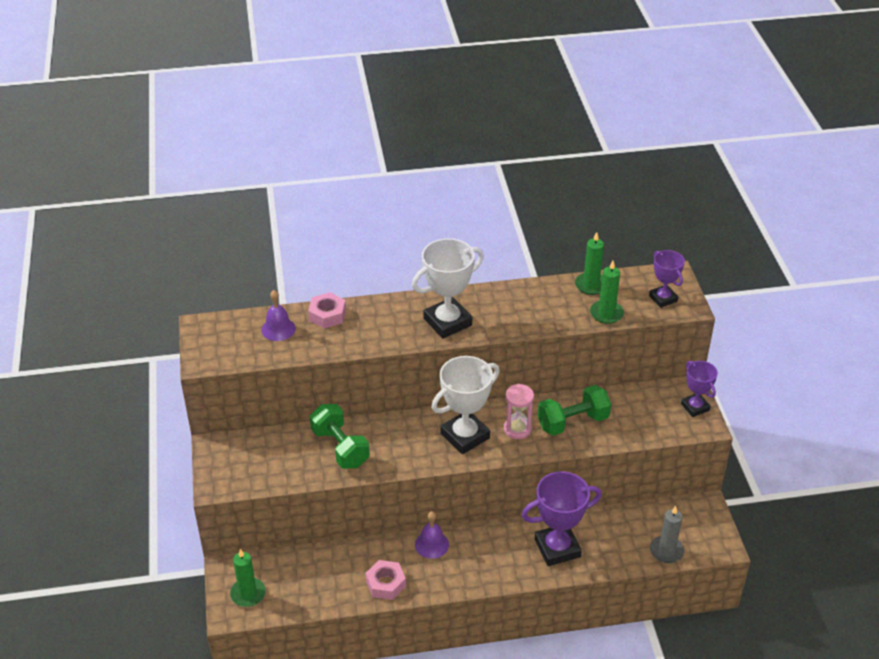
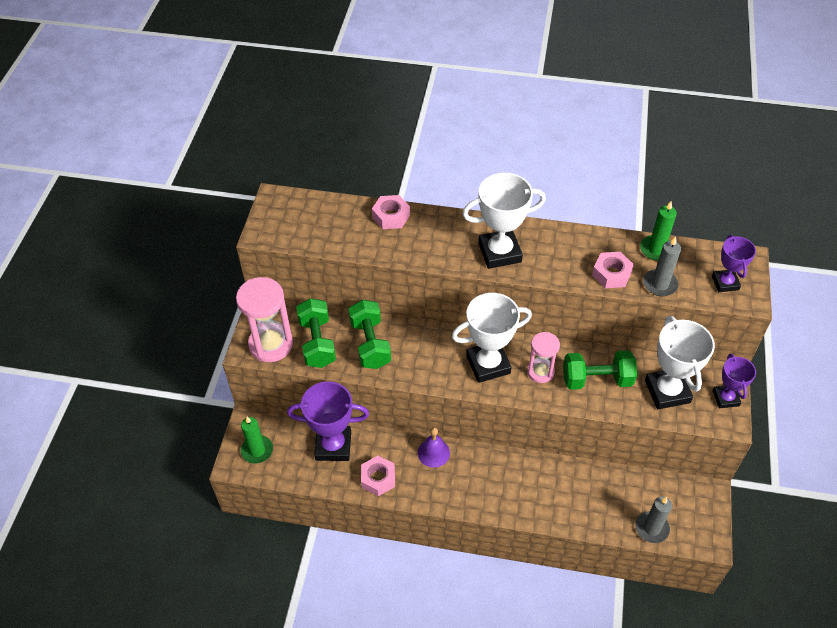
camera: 20 degrees right, 10 degrees up
(237, 475) = (271, 344): none -> pink hourglass
(278, 329) = (341, 219): purple bell -> none
(285, 460) = (317, 342): none -> green dumbbell
(557, 548) = (547, 492): purple trophy -> purple trophy (333, 446)
(559, 315) = (611, 274): none -> pink nut
(606, 313) = (660, 284): green candle -> grey candle
(641, 415) = (667, 391): none -> white trophy

